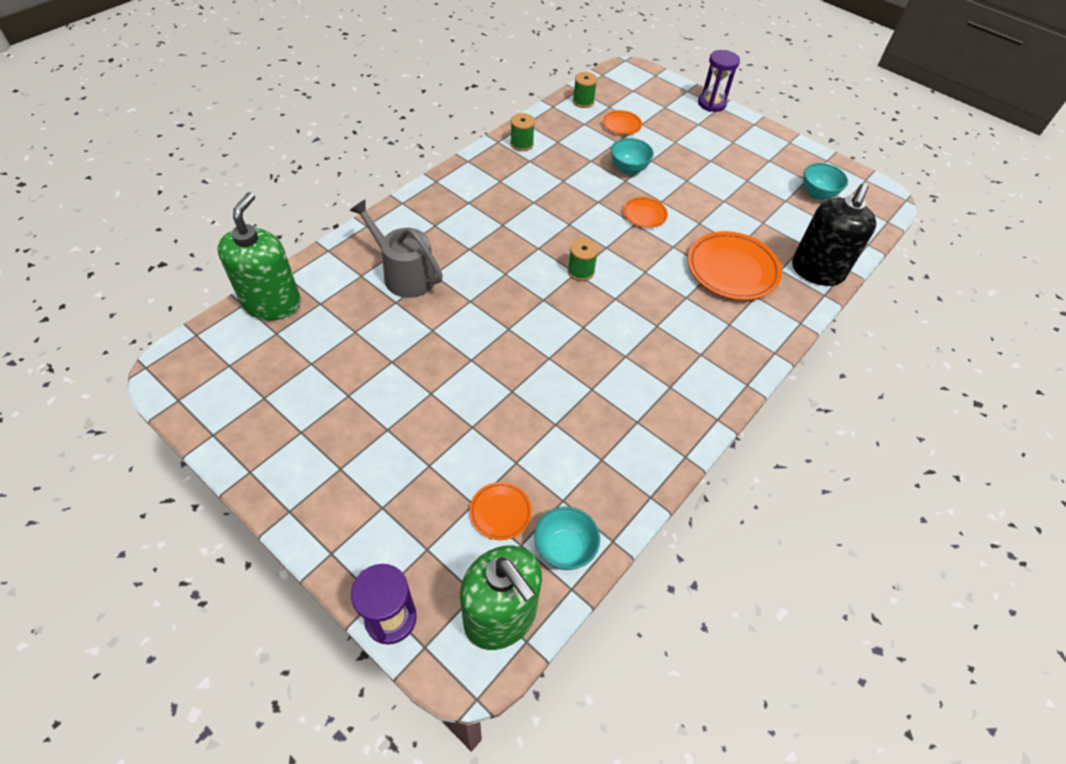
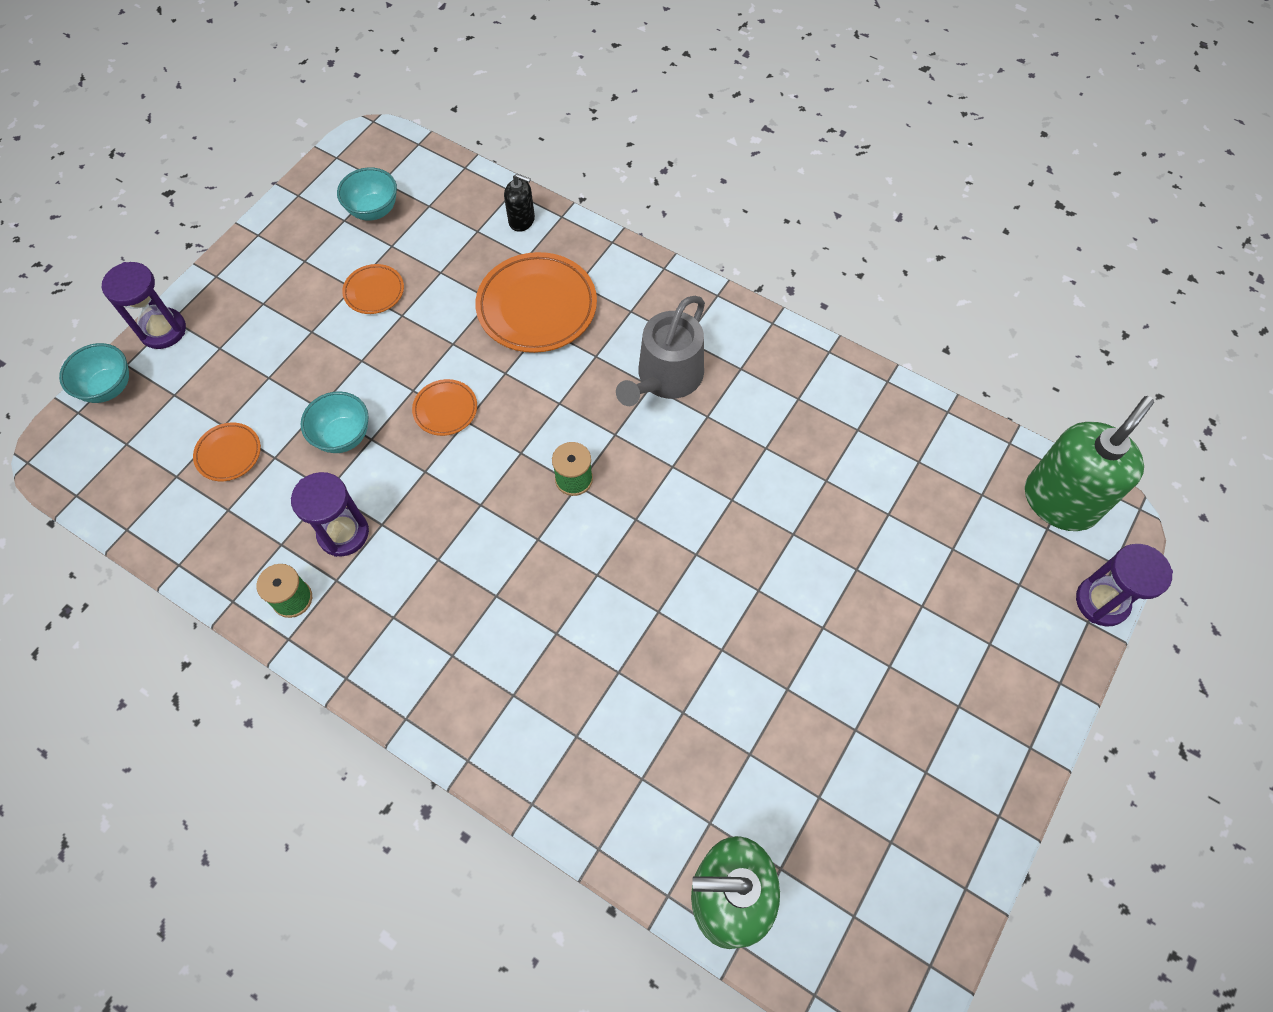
camera: 95 degrees left, 10 degrees up
(404, 274) = (627, 713): grey watering can -> grey watering can (666, 377)
(500, 512) = (953, 519): orange plate -> orange plate (374, 291)
(560, 165) = (343, 533): none -> purple hourglass
(564, 549) = (972, 453): turquoise bowl -> turquoise bowl (109, 388)
(583, 101) = (162, 517): green spool -> none
(817, 271) = (522, 220): black soap dispenser -> black soap dispenser, size x0.47

